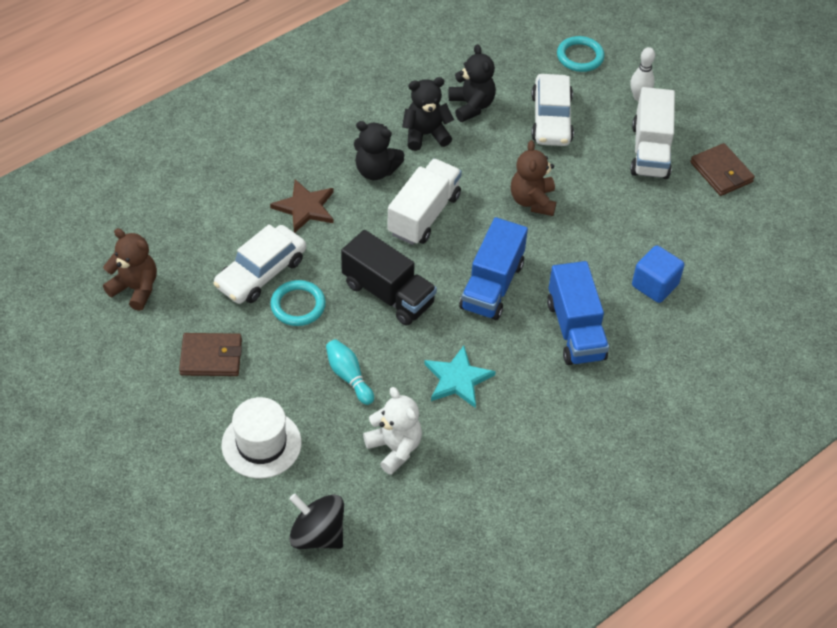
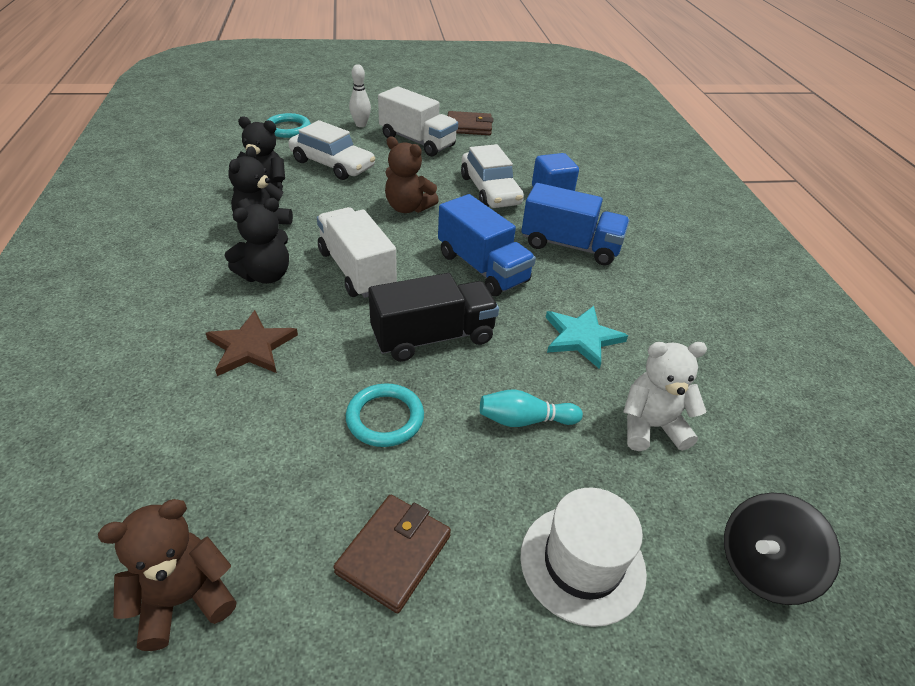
camera: 60 degrees left, 10 degrees down
(261, 273) = (303, 430): white car -> white car (490, 190)

